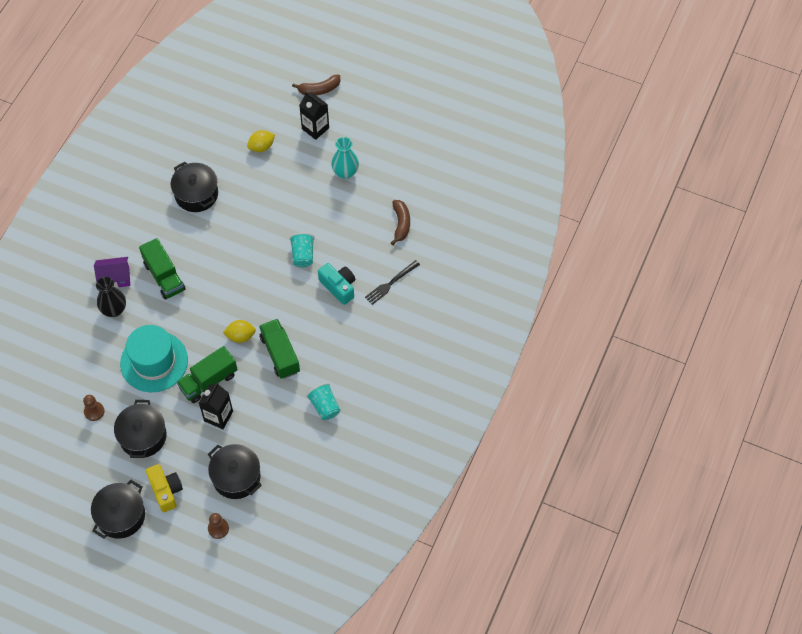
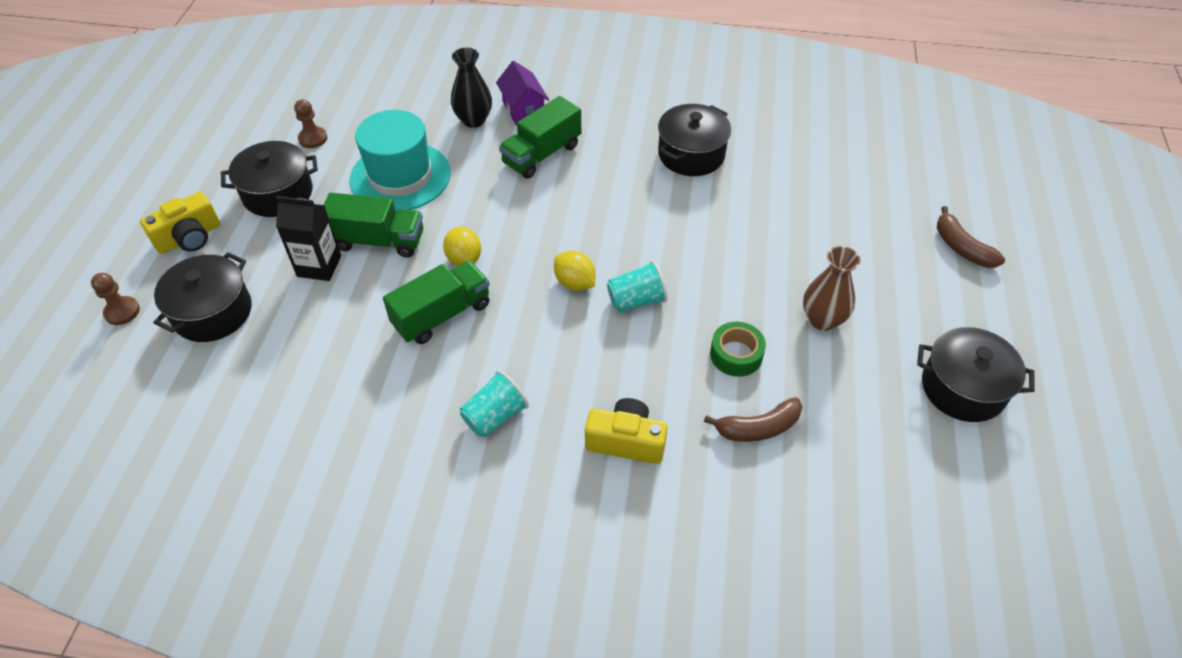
camera: 75 degrees right, 10 degrees down
(121, 516) = (150, 201): black pot -> black pot (963, 388)
(208, 381) = (378, 241): green truck -> green truck turned 150 degrees clockwise
(261, 147) = (811, 204): yellow lemon -> yellow lemon (575, 283)
(315, 128) = (884, 260): black carton -> none
(324, 406) = (352, 399): turquoise cup -> turquoise cup (495, 416)
(339, 287) = (592, 364): turquoise camera -> none
(345, 172) = (822, 320): turquoise vase -> brown vase
(354, 219) = (736, 355): none -> green tape
(391, 283) = (626, 441): black fork -> yellow camera

